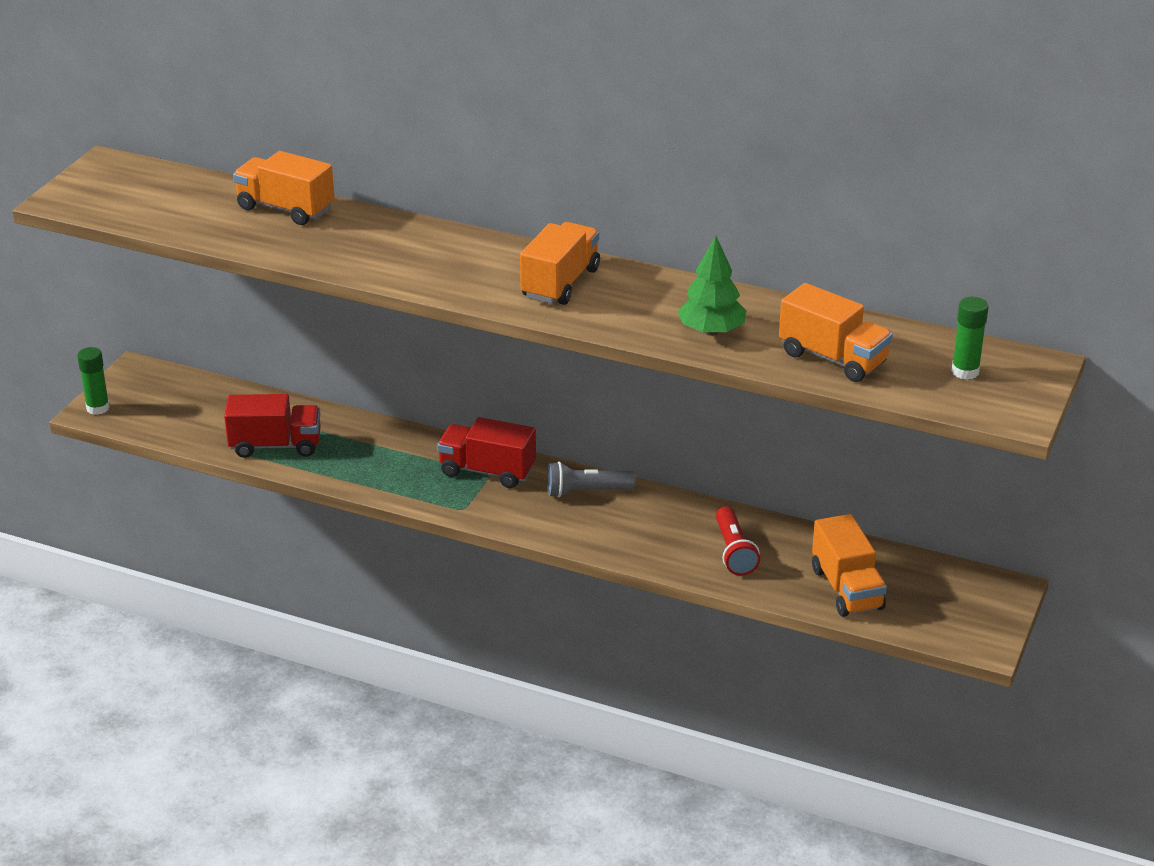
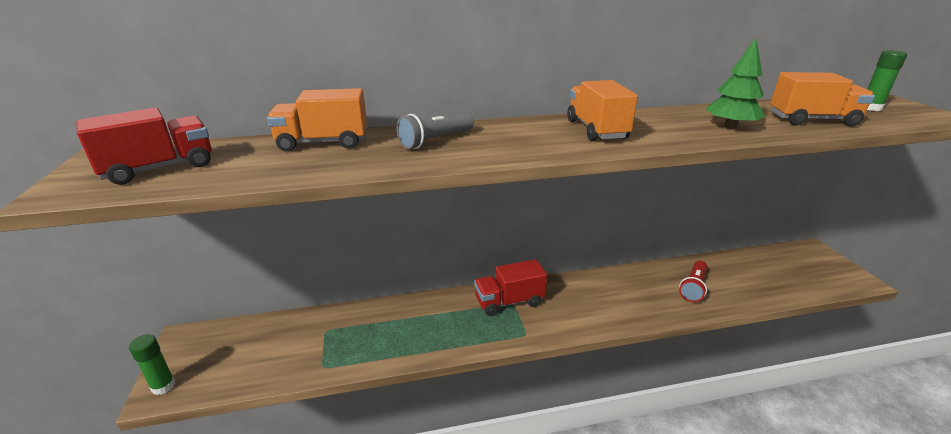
camera: 35 degrees left, 5 degrees down
(275, 445) = (349, 349): red truck -> red truck (160, 168)
(587, 491) = (577, 288): grey flashlight -> grey flashlight (435, 141)
(734, 552) = (693, 287): red flashlight -> red flashlight turned 75 degrees clockwise
(847, 589) = (767, 282): orange truck -> none

